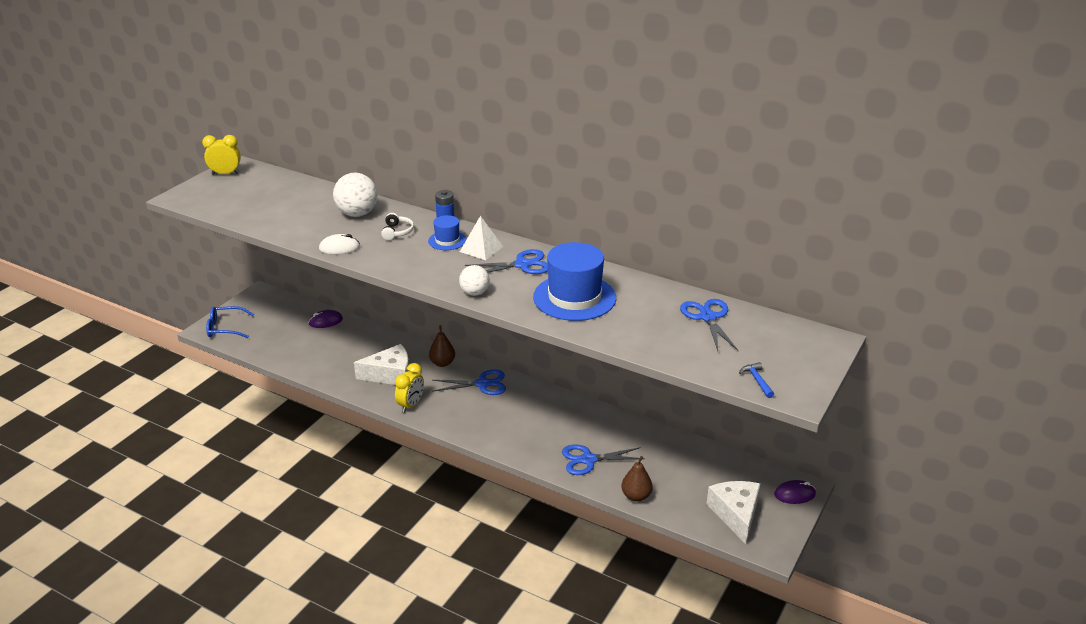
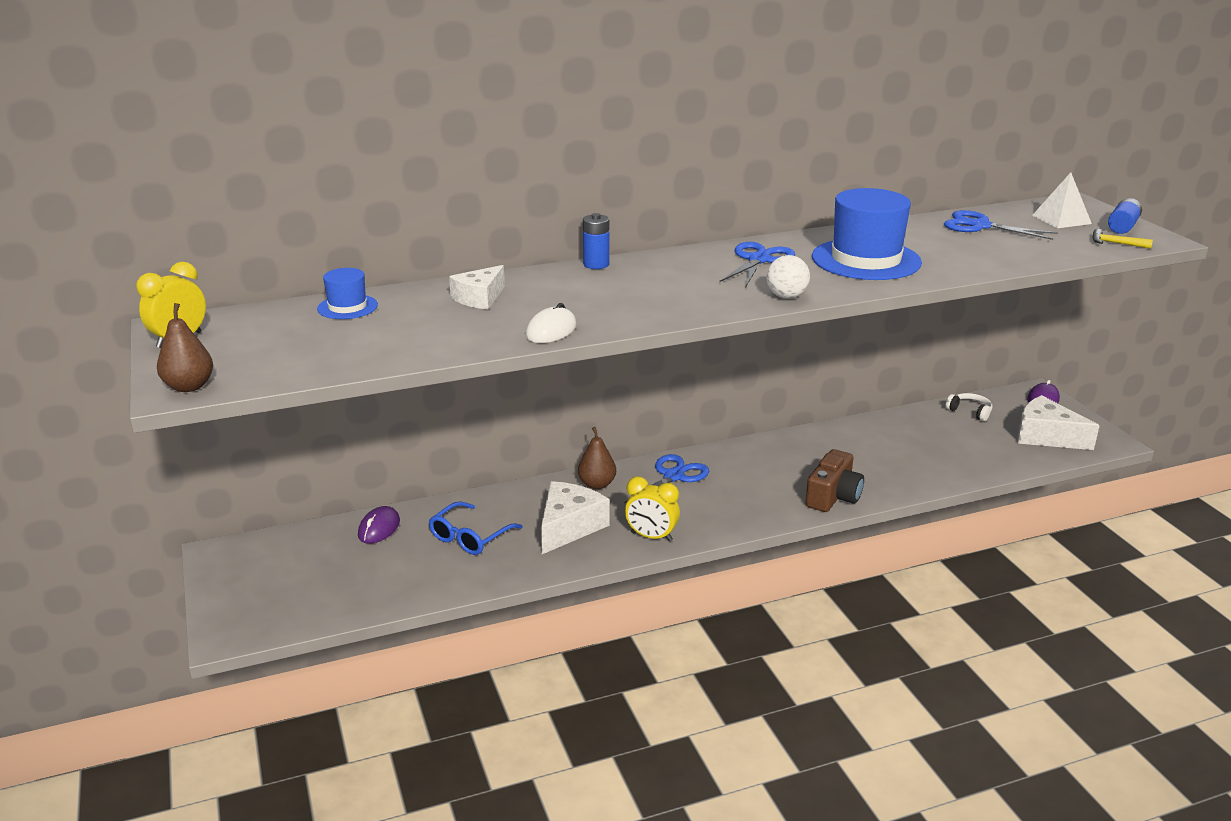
camera: 50 degrees left, 5 degrees down
(225, 328) = (253, 615): blue glasses -> blue glasses (469, 537)
(357, 214) = (479, 298): white ball -> white cheese
(397, 232) = (570, 292): white headphones -> white headphones (970, 412)
(411, 405) = (651, 537): yellow clock -> yellow clock turned 135 degrees clockwise
(447, 240) = (640, 275): blue hat -> blue hat (347, 307)
(481, 249) = (690, 266): white pyramid -> white pyramid (1061, 219)
(531, 451) = (833, 496): none -> brown camera
(588, 460) = (885, 472): blue scissors -> none
(636, 496) = (971, 471): brown pear -> brown pear (189, 387)
(757, 380) = (1116, 243): blue hammer -> yellow hammer
(803, 374) = (1122, 227): none -> blue battery

